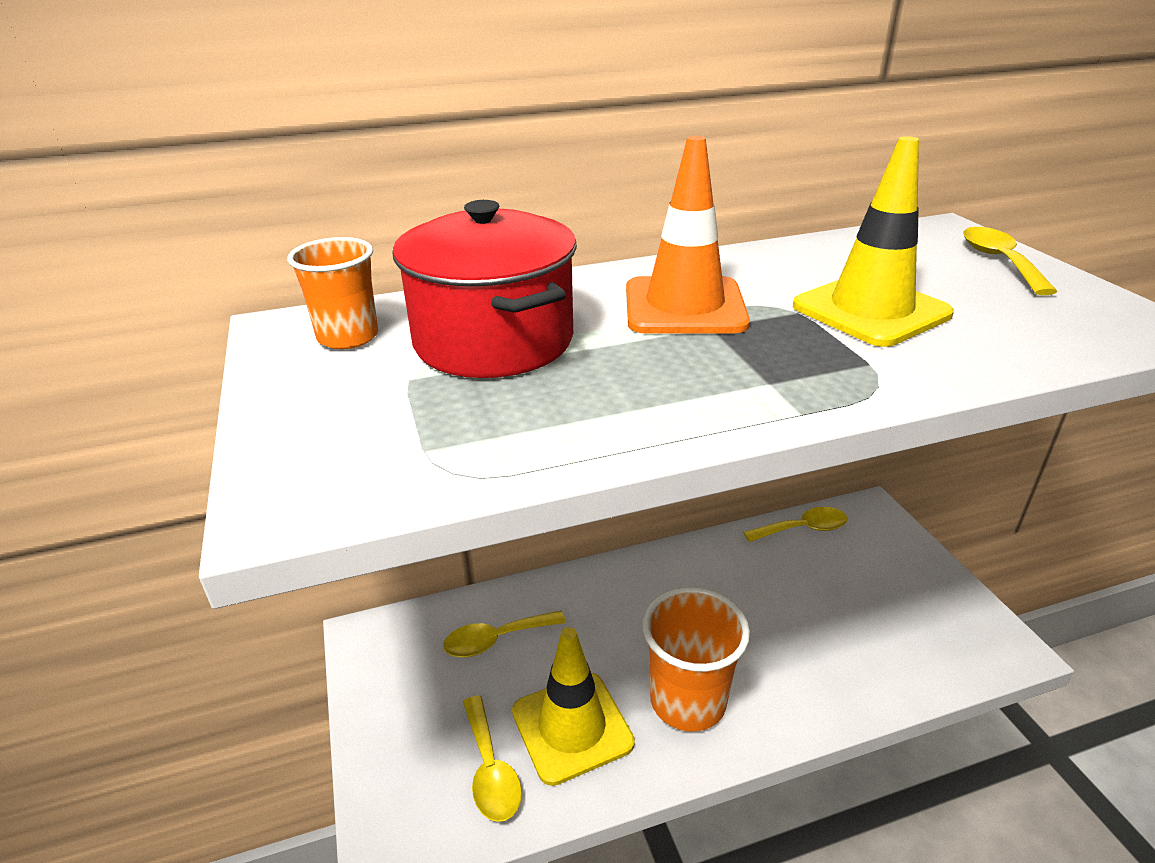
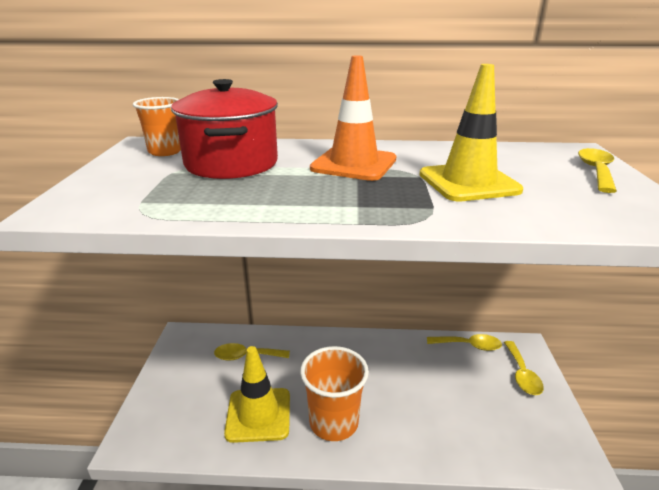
camera: 20 degrees right, 5 degrees down
(490, 770) = (202, 422): yellow spoon -> yellow spoon (522, 374)

